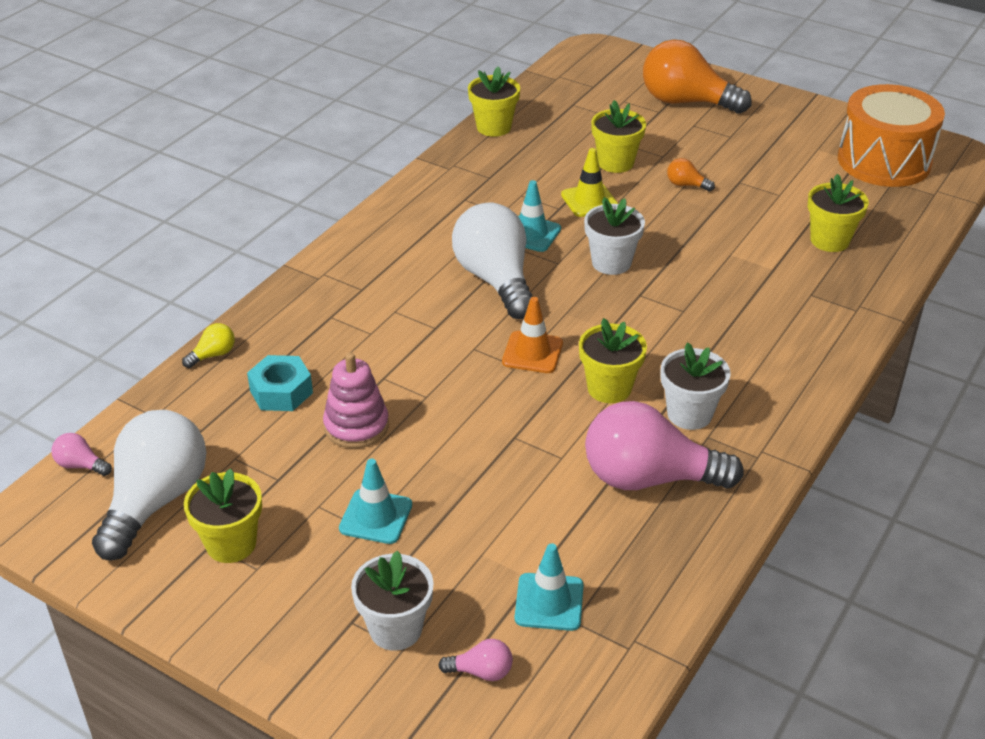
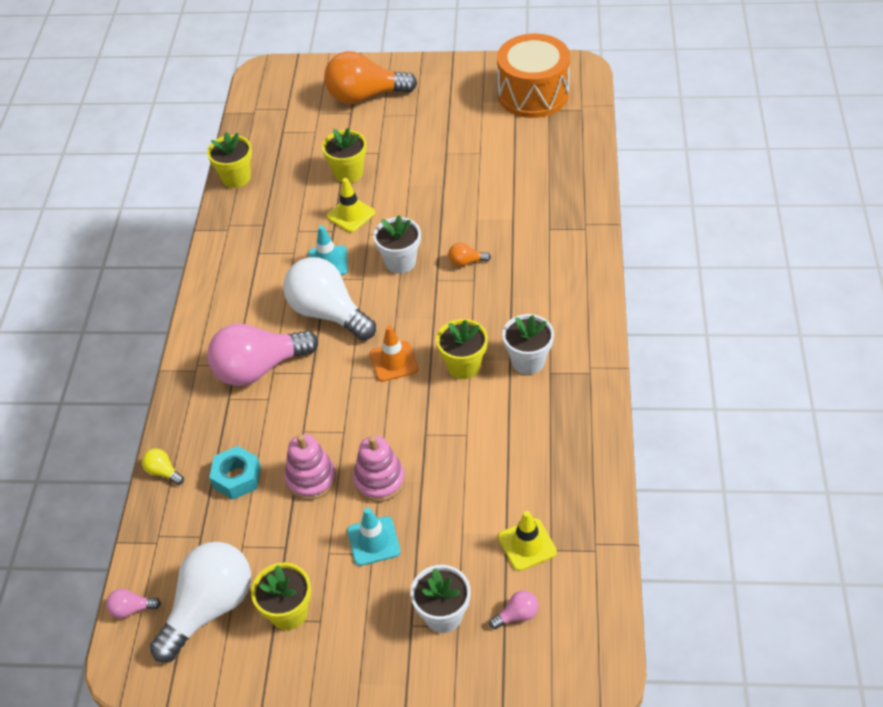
camera: 25 degrees left, 10 degrees up
(156, 501) = (210, 608): white light bulb -> white light bulb turned 45 degrees clockwise
(213, 355) = (163, 472): yellow light bulb -> yellow light bulb turned 75 degrees counterclockwise
(428, 460) = (379, 480): none -> pink stacking toy
(549, 602) = (527, 545): turquoise traffic cone -> yellow traffic cone
(649, 478) = (532, 422): pink light bulb -> pink light bulb (259, 368)
(686, 185) = (411, 172): orange light bulb -> orange light bulb (466, 262)
(829, 240) = (536, 178): yellow flower pot -> none

